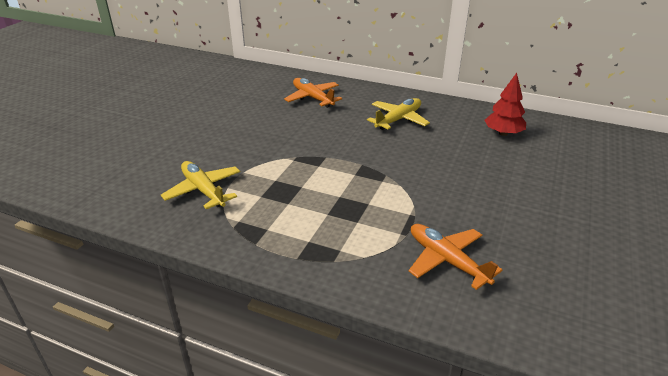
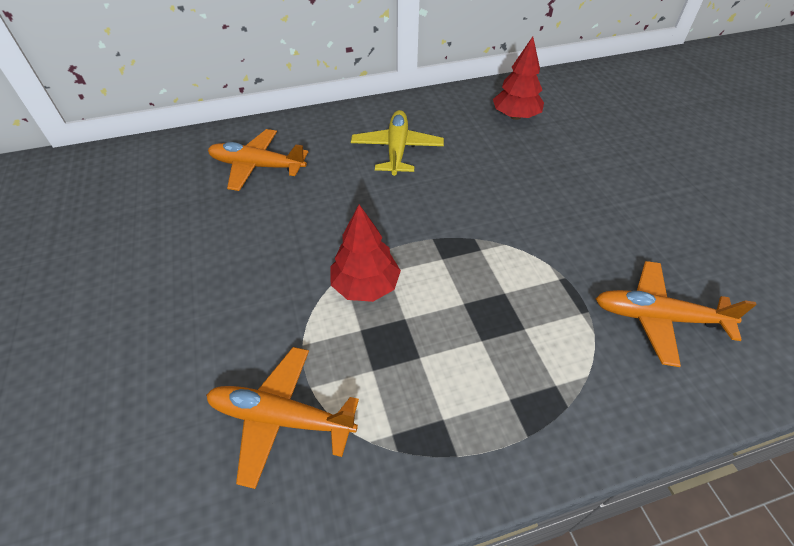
camera: 40 degrees left, 15 degrees up
(203, 190) = (281, 418): yellow plane -> orange plane
(300, 166) = (365, 286): none -> red tree

